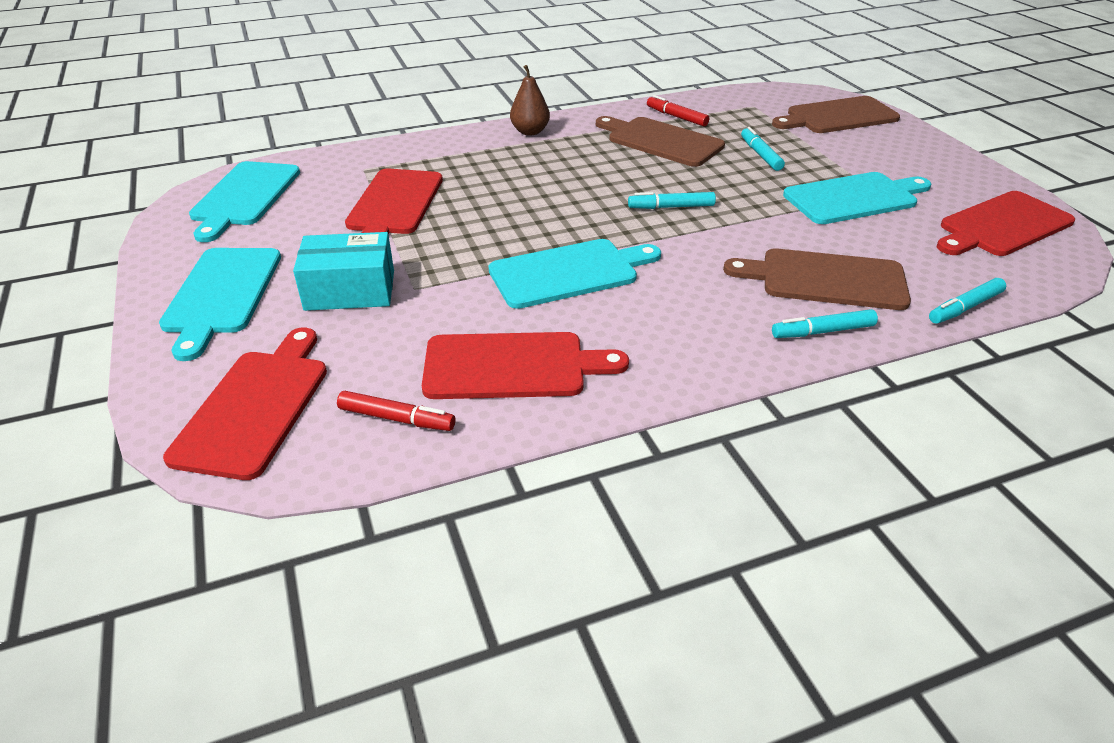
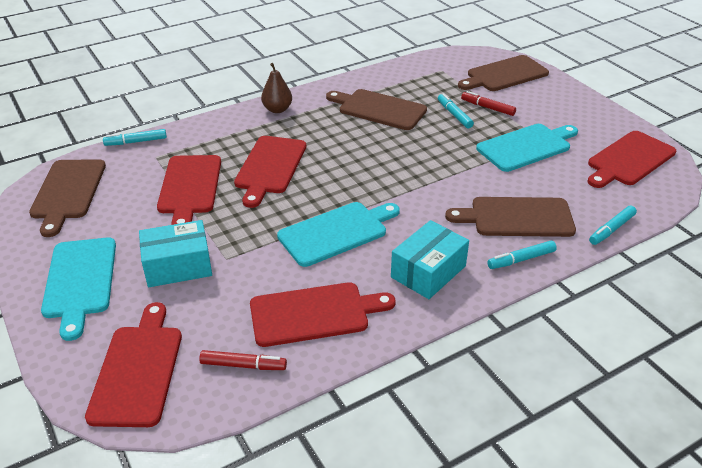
camera: 10 degrees left, 0 degrees up
(244, 197) = (68, 192): turquoise cutting board -> brown cutting board
(502, 192) = (270, 167): none -> red cutting board
(671, 207) = (398, 168): turquoise marker -> turquoise marker (136, 142)
(676, 117) = (386, 85): red marker -> red marker (487, 108)
(684, 332) = (428, 271): none -> turquoise box

